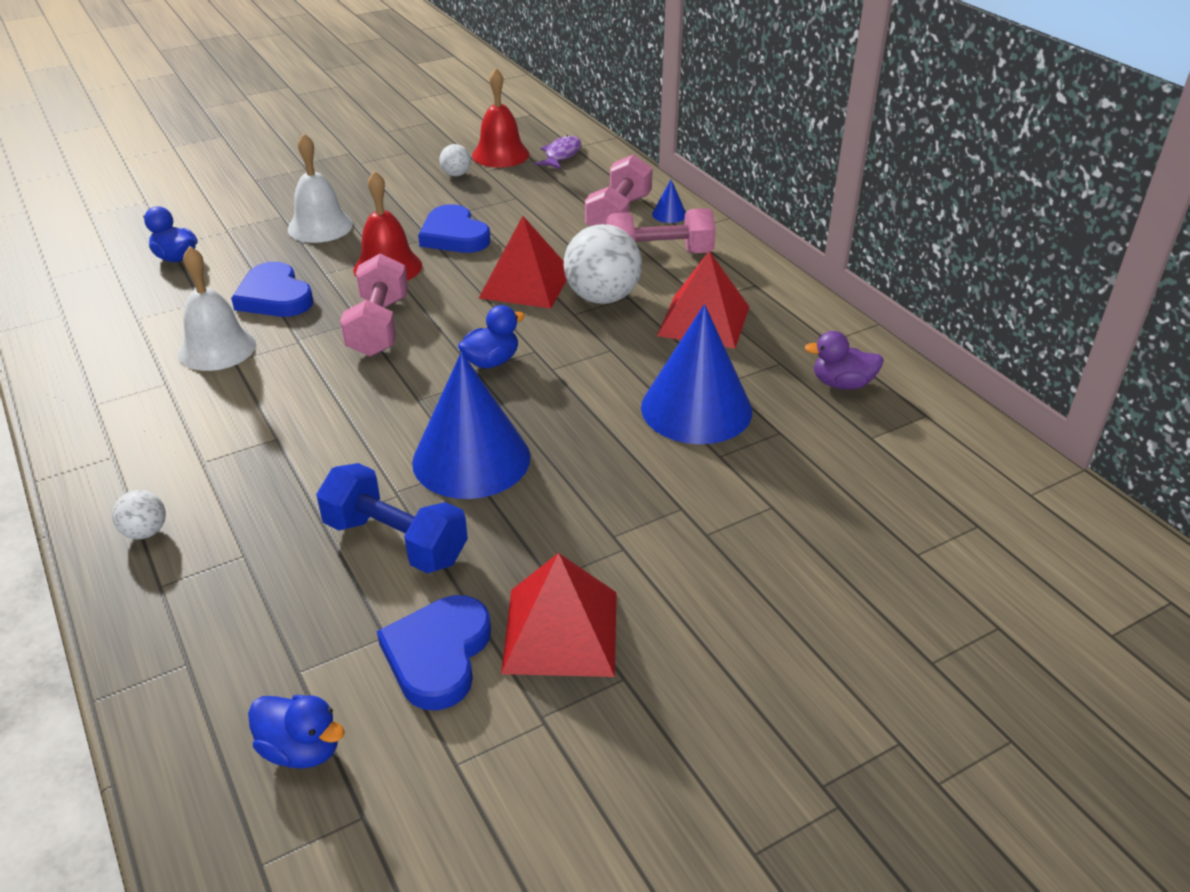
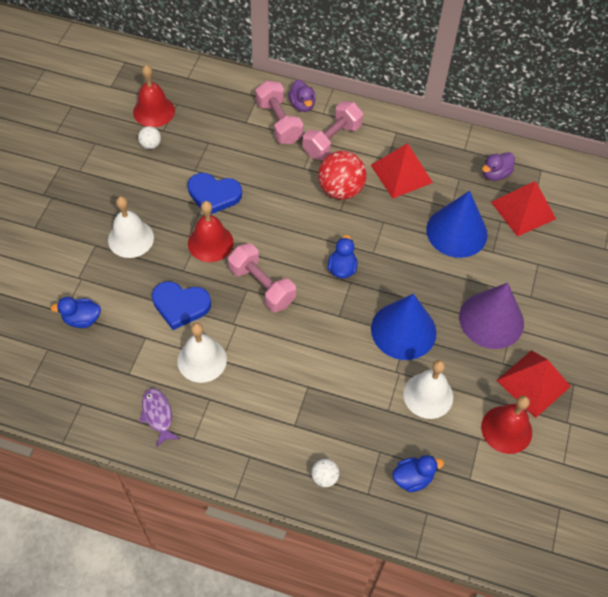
camera: 45 degrees left, 20 degrees up
(301, 749) = (511, 505): blue duck -> blue duck (412, 478)
(395, 541) = (428, 395): blue dumbbell -> white bell
(438, 655) = (506, 429): blue heart -> red bell
(526, 284) = (294, 205): red pyramid -> red pyramid (523, 210)
(561, 155) = (189, 90): purple fish -> purple fish (158, 415)
(602, 297) = (340, 190): white ball -> red ball
(607, 522) = (491, 320): none -> purple cone
(669, 214) = (302, 105): blue cone -> purple duck

